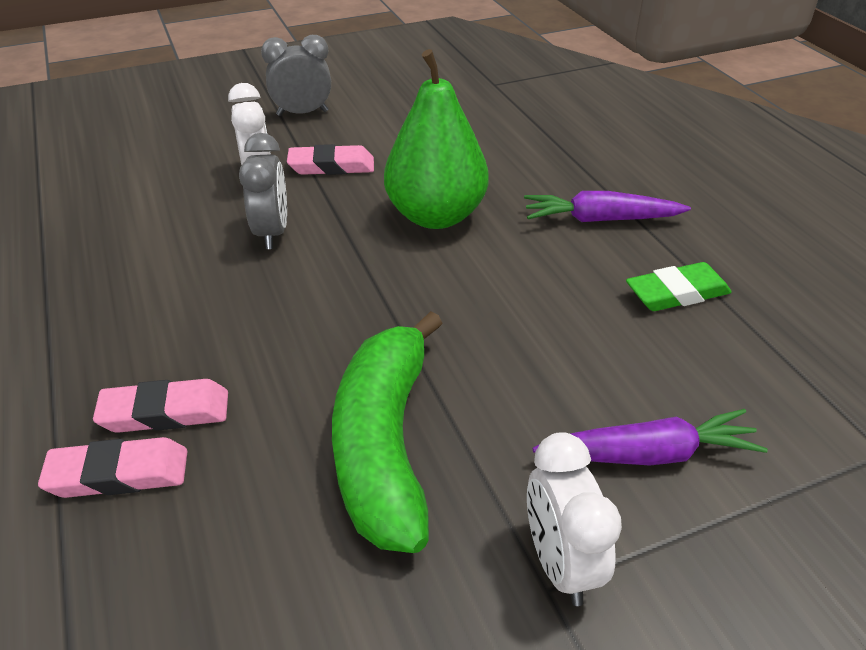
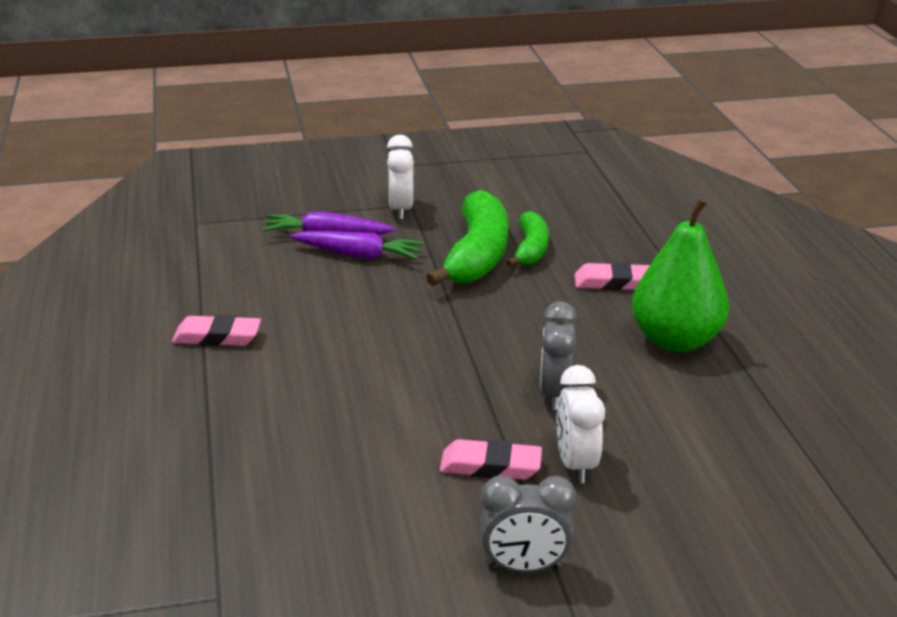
camera: 170 degrees left, 10 degrees down
(118, 474) = (632, 260): pink eraser -> pink eraser (217, 337)
(294, 475) = (530, 249): none -> green banana
(436, 215) = (393, 392): green pear -> green pear (675, 340)
(600, 219) = (239, 369): purple carrot -> purple carrot (358, 255)
(676, 293) = (230, 306): green eraser -> none

